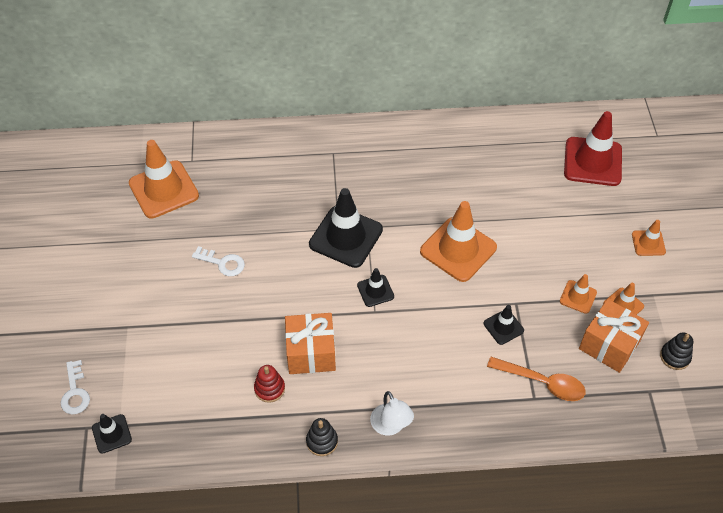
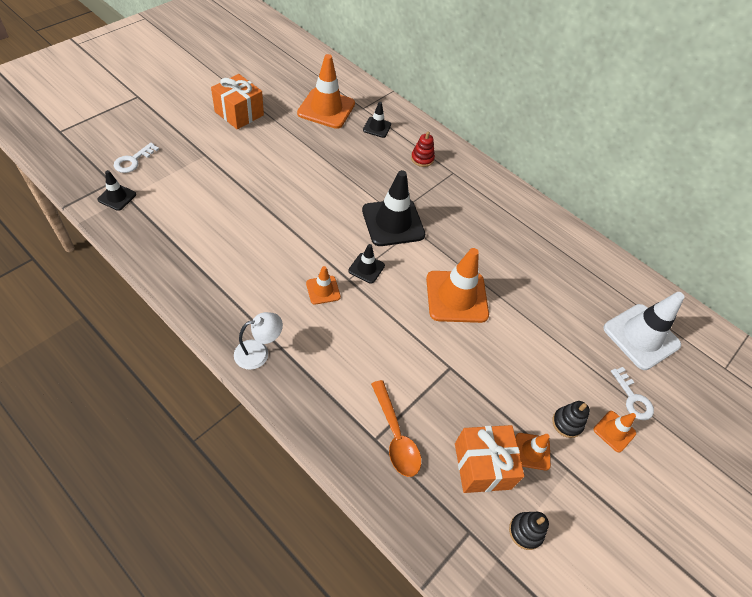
camera: 40 degrees right, 0 degrees up
(223, 263) = (301, 171): white key -> white key (633, 398)
(269, 388) = (225, 258): red stacking toy -> red stacking toy (422, 159)
(311, 353) = (277, 263): orange gift -> orange gift (239, 113)
(322, 441) = (208, 316): black stacking toy -> black stacking toy (567, 423)
(391, 426) = (259, 352): white lamp -> white lamp turned 135 degrees counterclockwise
(503, 327) = (419, 373): black traffic cone -> black traffic cone (377, 127)
(578, 297) = (503, 410): orange traffic cone -> orange traffic cone (323, 290)
(592, 162) = (641, 336): red traffic cone -> white traffic cone

